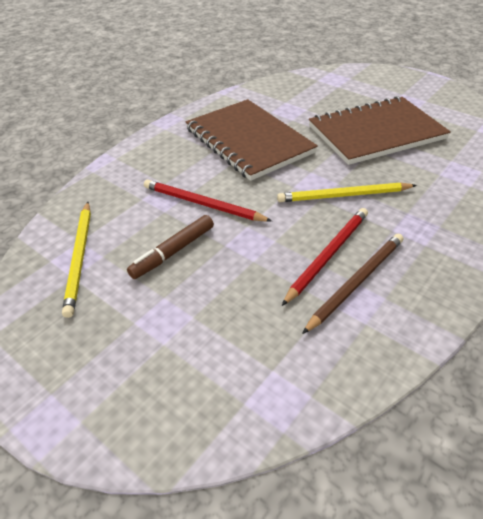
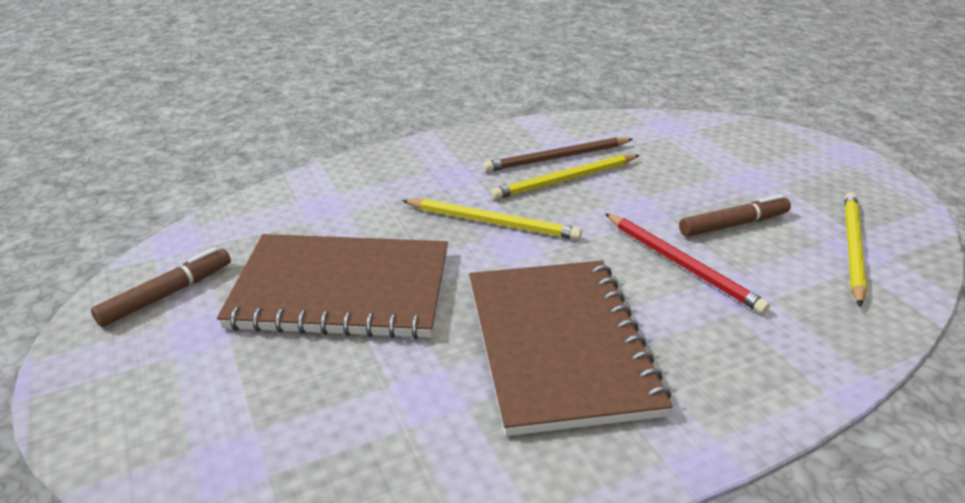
camera: 155 degrees left, 10 degrees down
(328, 255) = (565, 180): red pencil -> yellow pencil
(448, 108) = (166, 295): none -> brown marker

